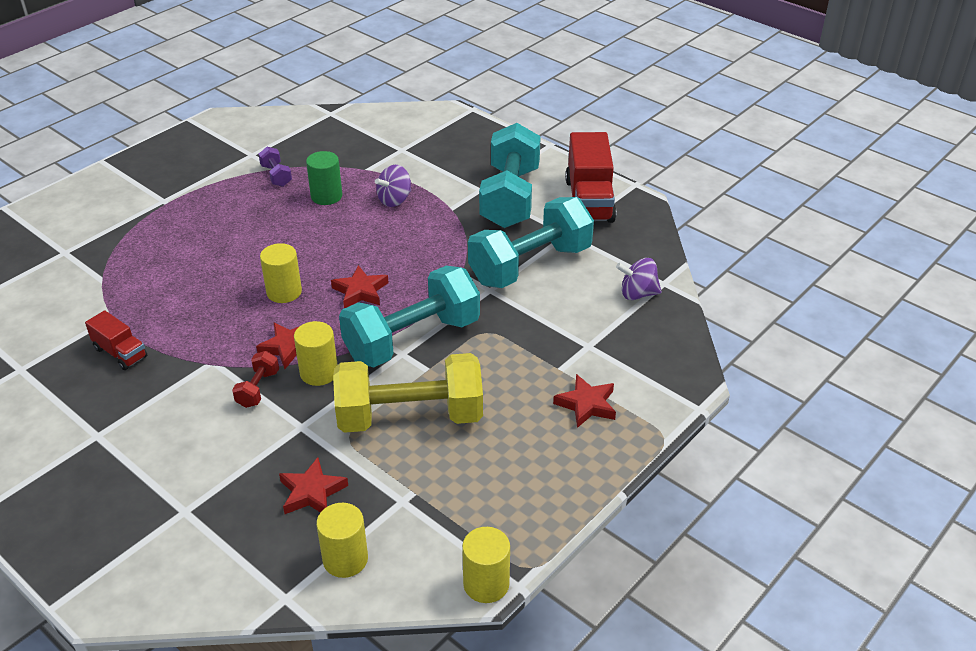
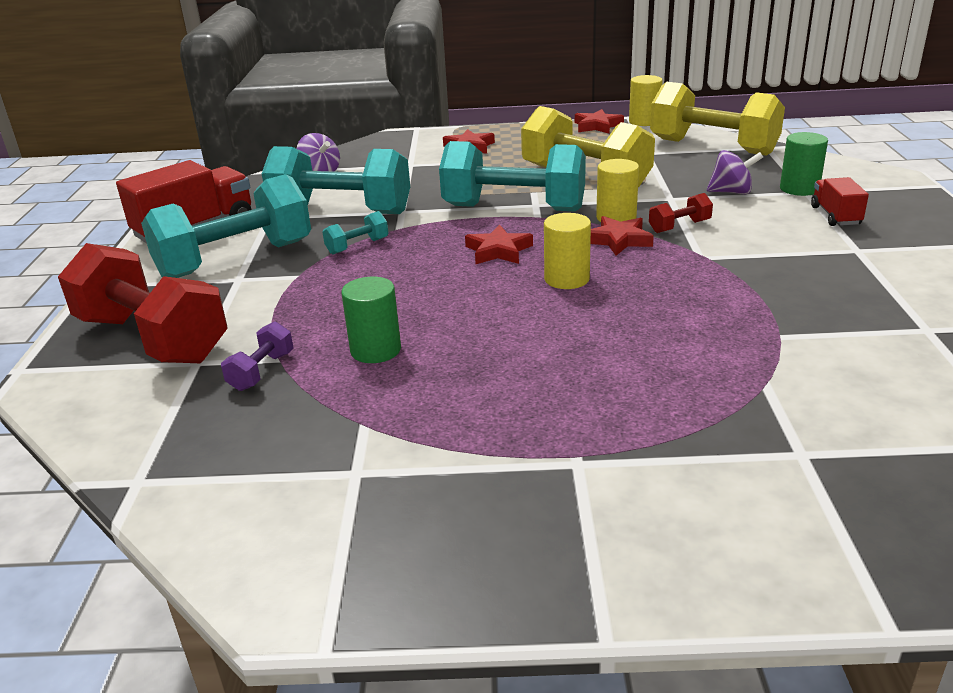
camera: 130 degrees left, 10 degrees down
(120, 353) = (793, 298): red truck -> red truck (835, 216)
(193, 513) = (799, 189): none -> green cylinder
(276, 176) = (381, 412): purple dumbbell -> purple dumbbell (261, 371)
(312, 492) = (701, 172): red star -> red star (597, 126)
(345, 559) = (712, 147): yellow cylinder -> yellow dumbbell
(394, 200) = (323, 309): purple spinning top -> purple spinning top (731, 192)
(446, 145) = (152, 339): none -> red dumbbell
(458, 245) = (357, 246): none -> turquoise dumbbell

